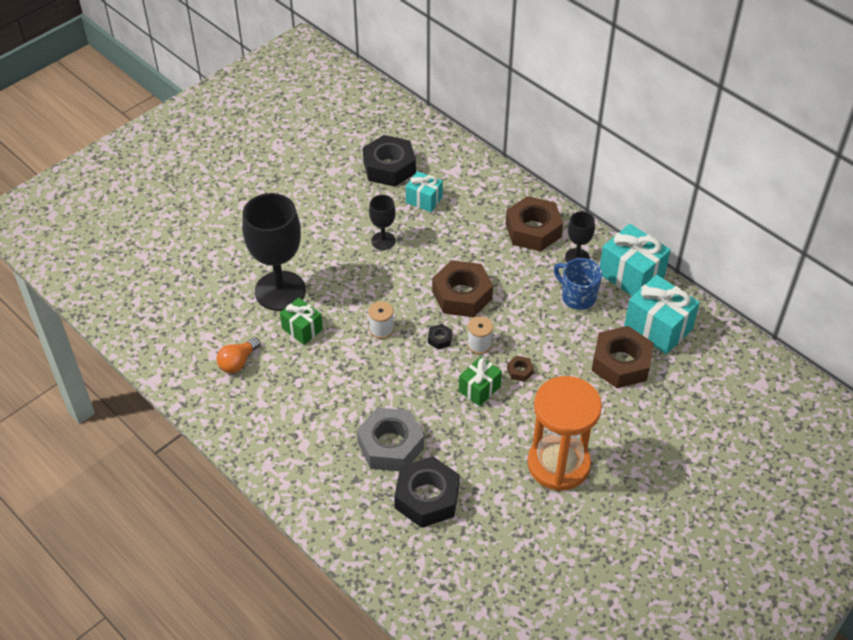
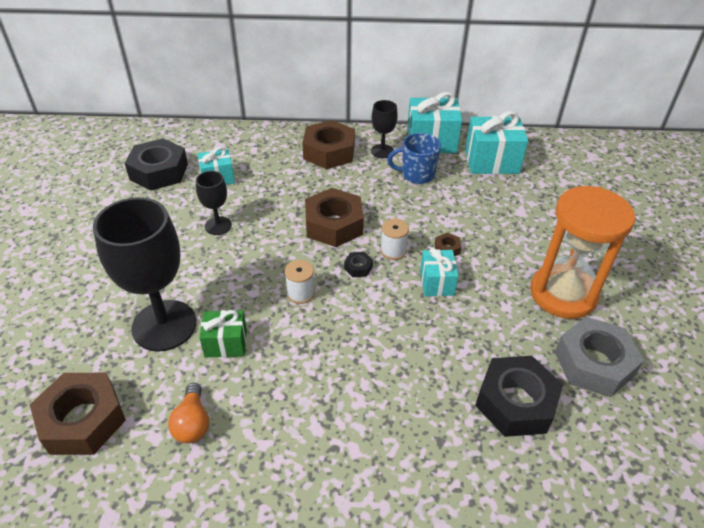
camera: 45 degrees left, 5 degrees down
(390, 445) = (430, 383): grey nut -> grey nut (594, 363)
(479, 389) = (437, 282): green gift -> turquoise gift
(621, 363) = (502, 197): brown nut -> brown nut (83, 420)

